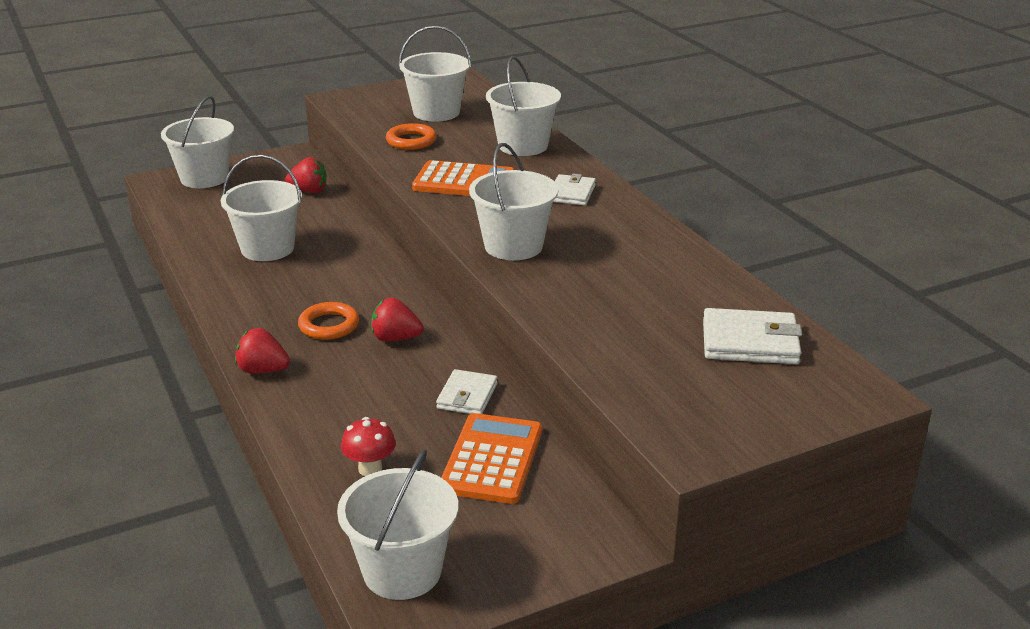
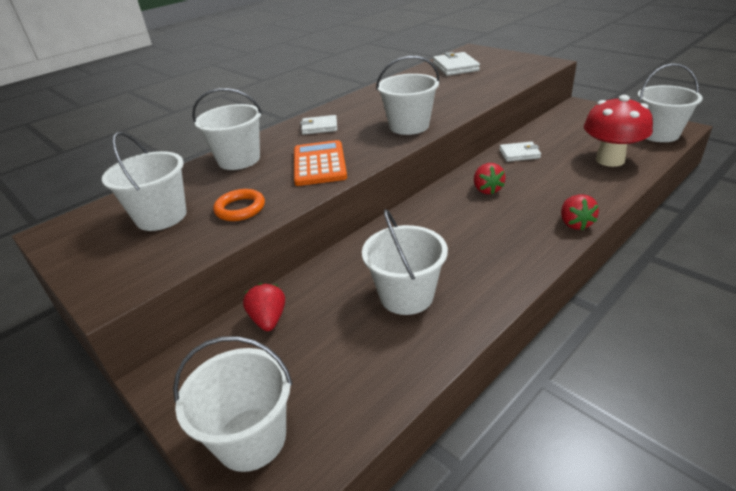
camera: 105 degrees left, 5 degrees up
(329, 325) = (497, 218): orange ring -> none
(370, 469) = (610, 160): red mushroom -> red mushroom, size x2.00
(492, 459) = (561, 136): orange calculator -> none

